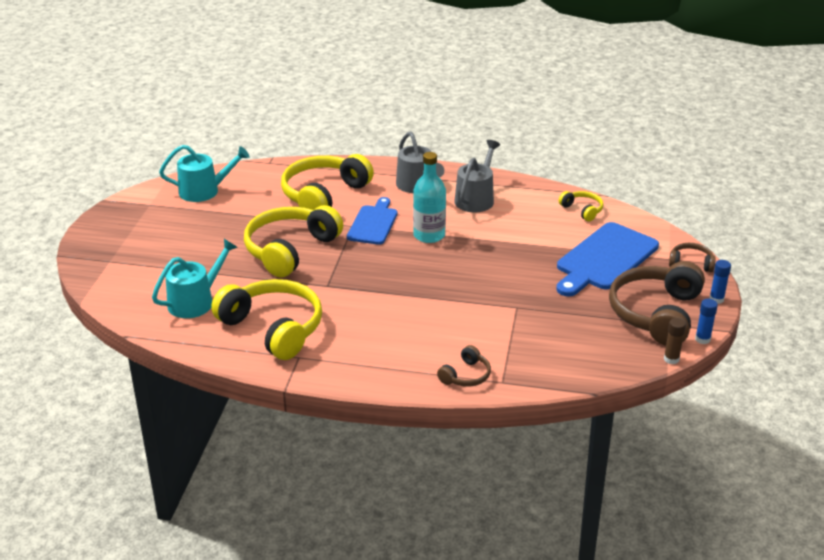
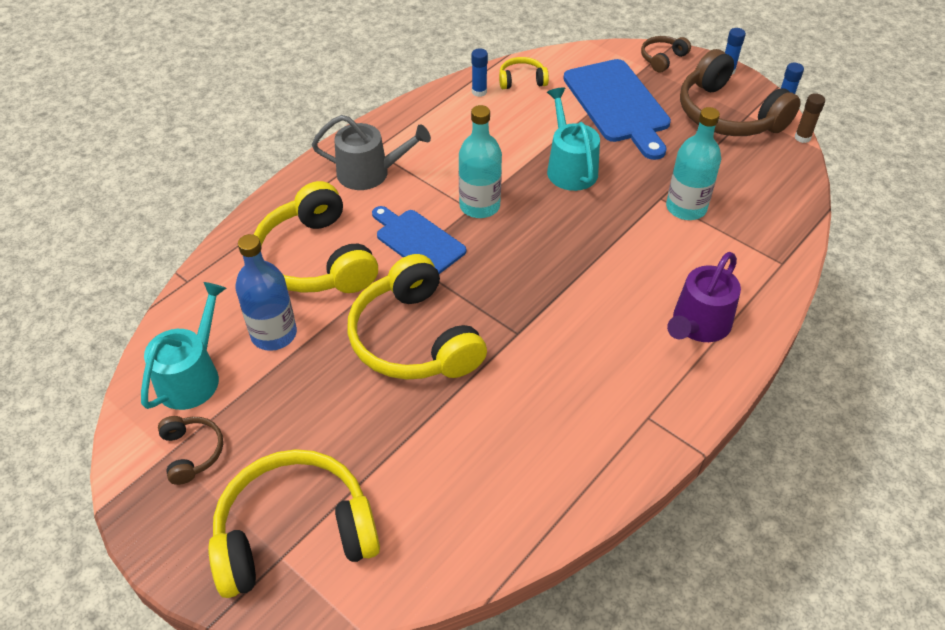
camera: 60 degrees left, 15 degrees up
(195, 301) = (461, 483): turquoise watering can -> turquoise watering can (570, 168)
(254, 203) = (274, 334): none -> blue bottle
(273, 328) = (574, 420): yellow headphones -> yellow headphones (295, 533)
(400, 357) = (698, 324): none -> purple watering can
(466, 375) = (758, 286): brown headphones -> brown headphones (192, 452)
(476, 198) = (437, 141): grey watering can -> none
(518, 321) = (686, 208): none -> turquoise bottle
(547, 197) = (479, 92): none -> blue glue stick

